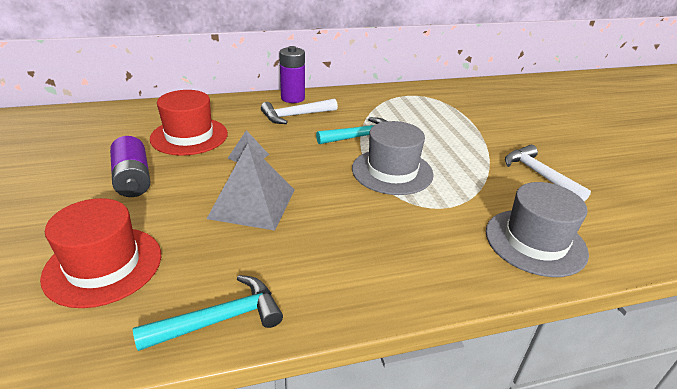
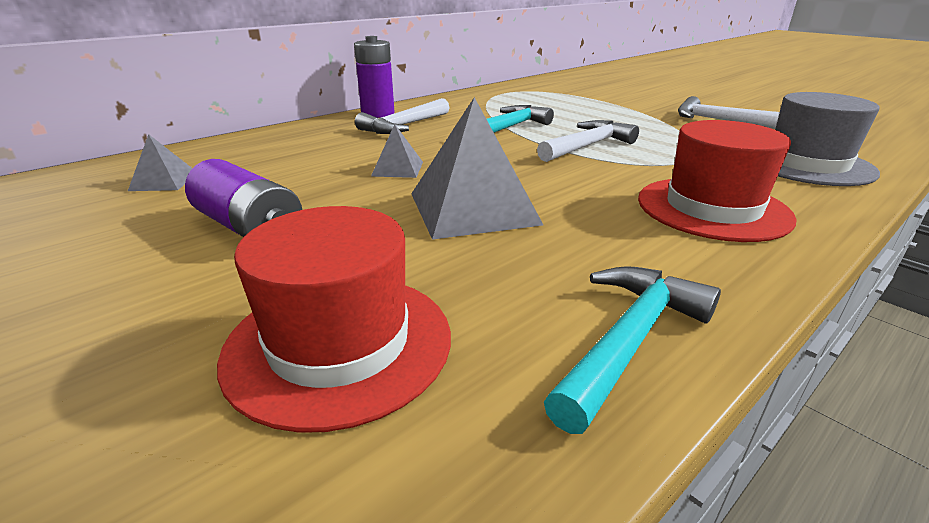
camera: 25 degrees left, 5 degrees down
(126, 130) = (164, 181): none -> grey pyramid
(189, 136) = (282, 168): red hat -> red hat (712, 208)
(392, 171) = (587, 146): grey hat -> white hammer

